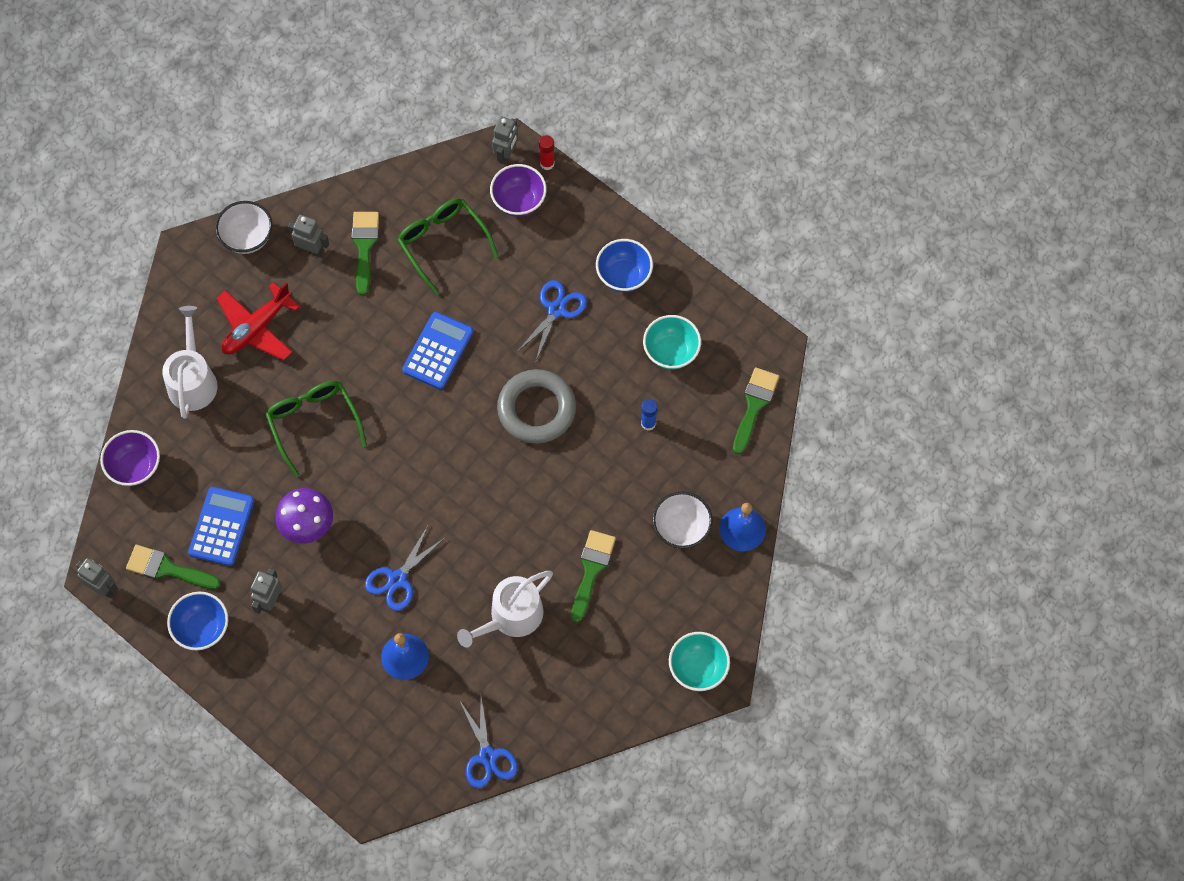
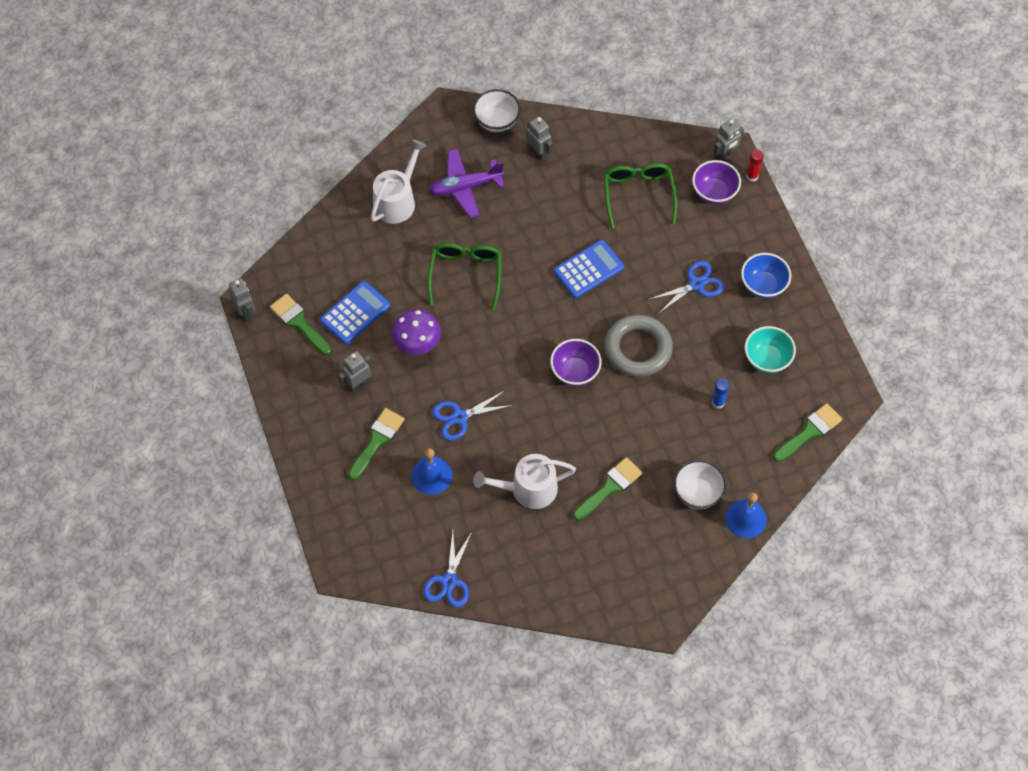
camera: 30 degrees right, 5 degrees down
(135, 467) = (319, 240): purple bowl -> purple bowl (575, 372)
(202, 628) = (297, 377): blue bowl -> none
(257, 328) = (465, 187): red plane -> purple plane
(364, 246) = (579, 169): green brush -> green brush (377, 440)
(698, 668) = (648, 604): turquoise bowl -> none

